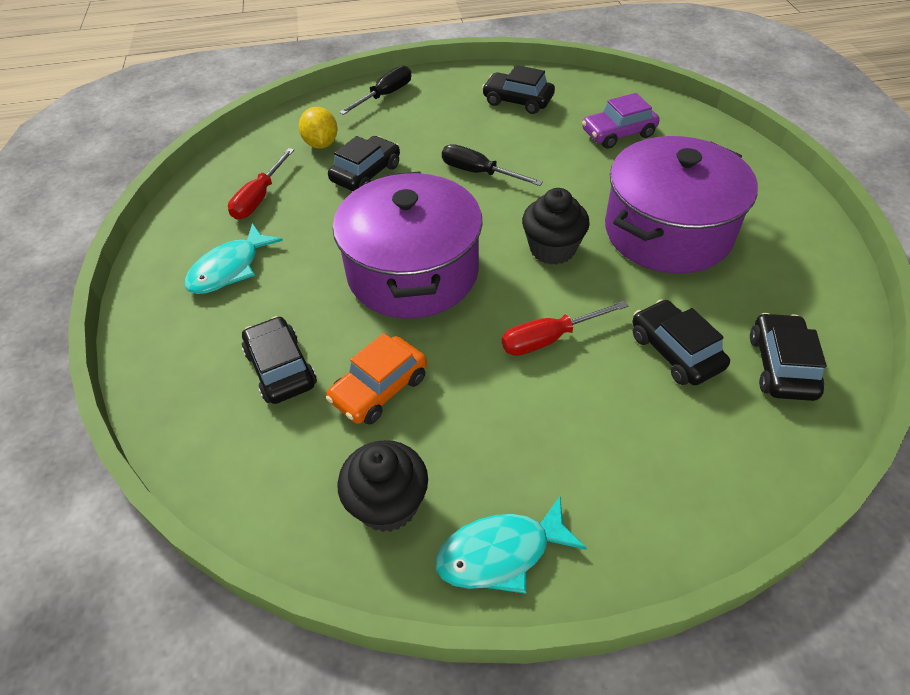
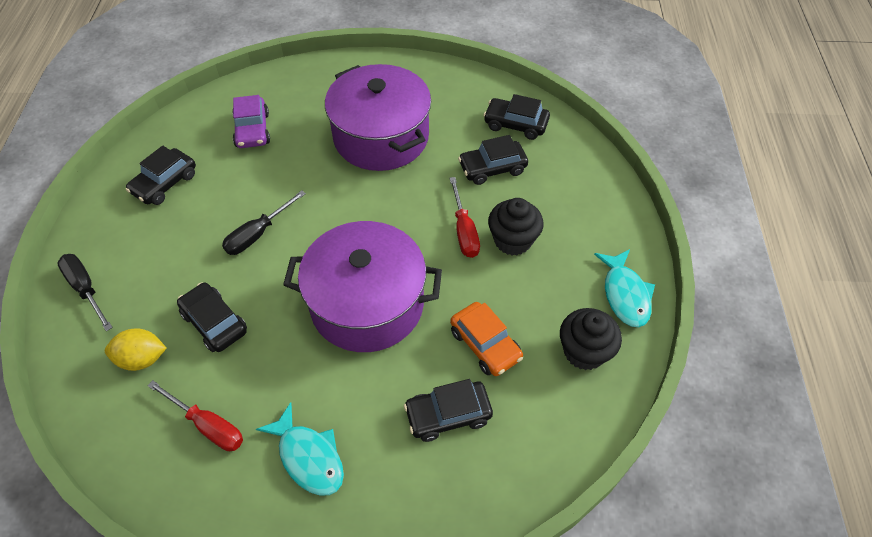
camera: 80 degrees left, 5 degrees up
(552, 249) = (374, 207): black cupcake -> black cupcake (512, 240)

